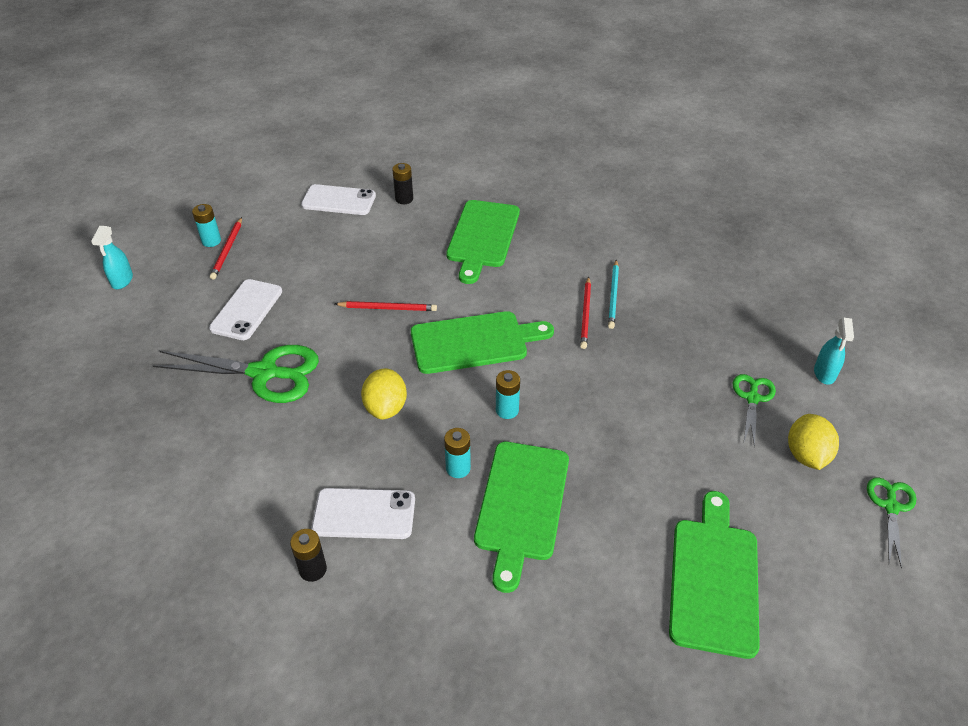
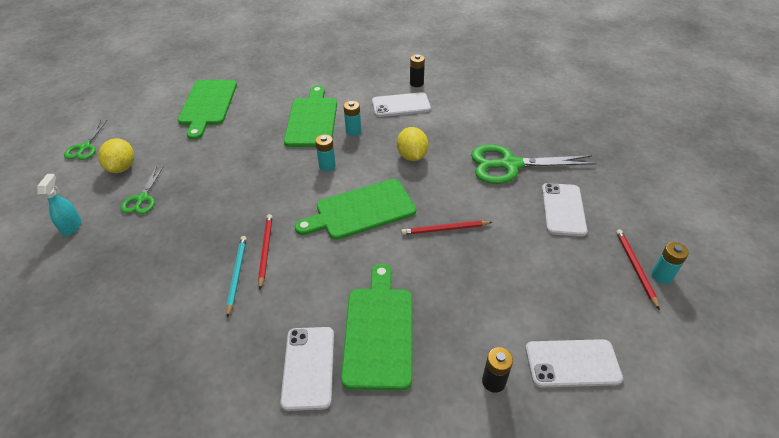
camera: 170 degrees right, 0 degrees up
(122, 281) = (694, 219): turquoise spray bottle -> none
(544, 223) = (308, 367): none -> white phone

